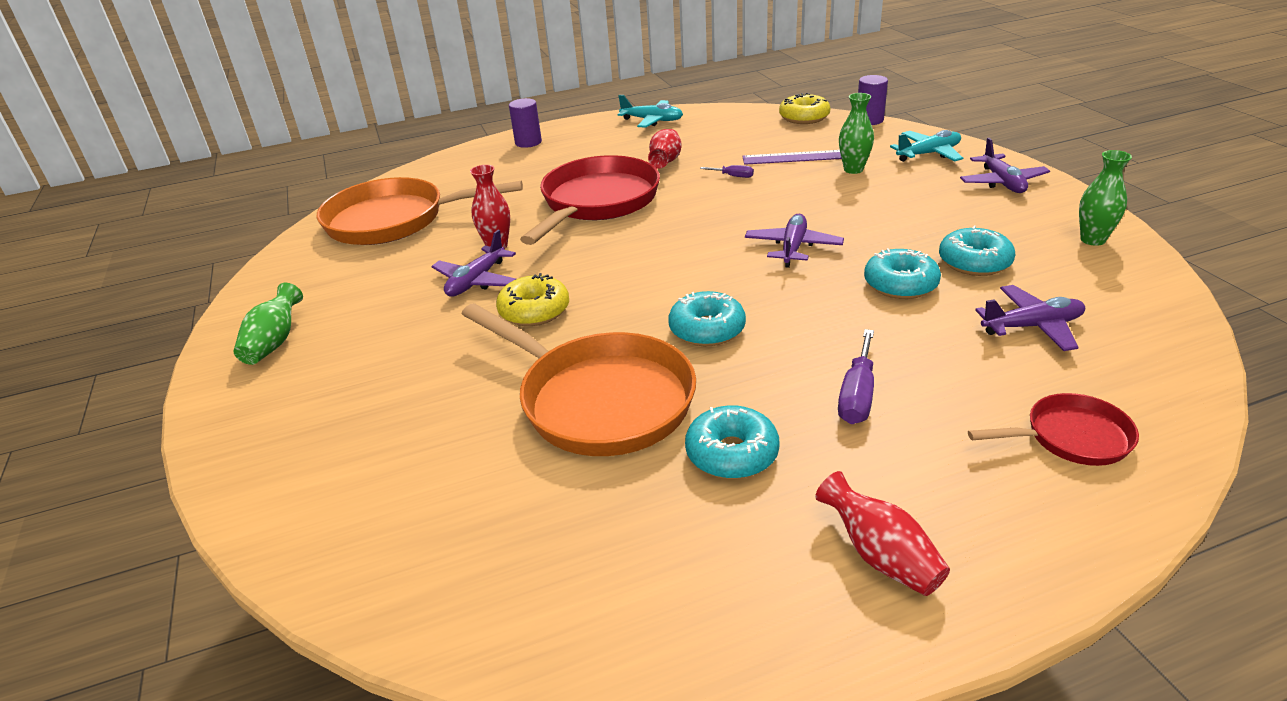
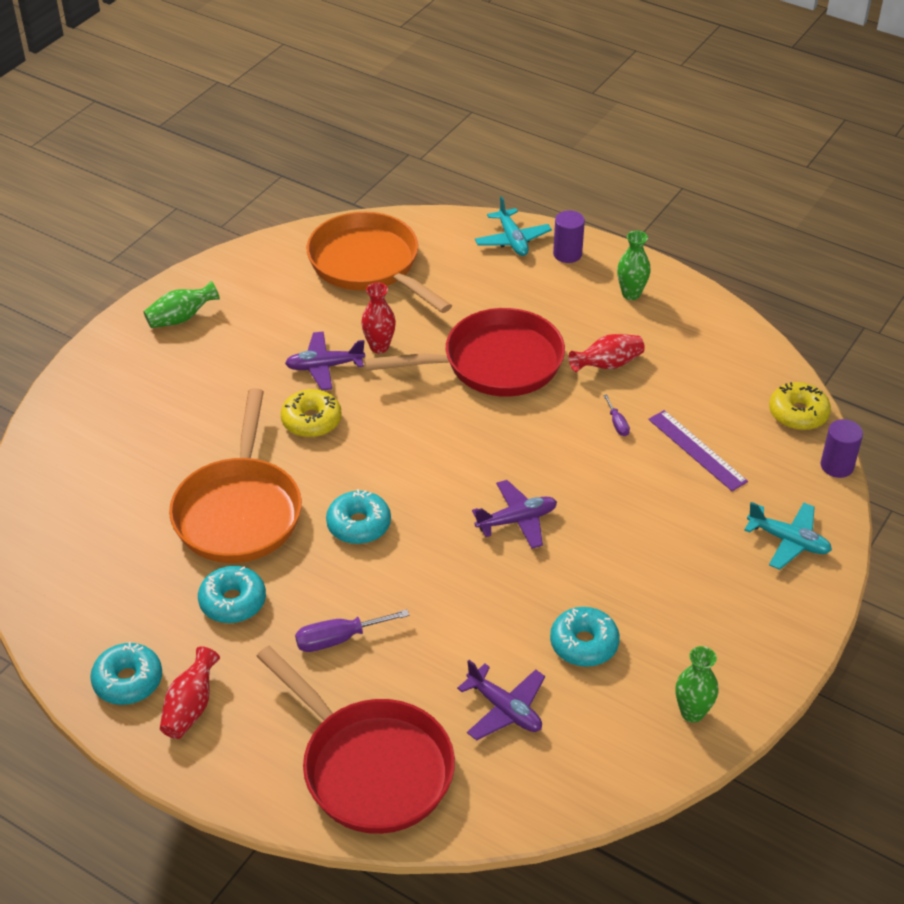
camera: 50 degrees right, 10 degrees up
(652, 120) = (689, 309): turquoise plane -> turquoise plane (512, 240)
(853, 169) = (703, 499): green vase -> green vase (631, 294)
(900, 284) = (509, 609): turquoise donut -> turquoise donut (128, 681)
(1002, 182) = (766, 616): purple plane -> none
(1071, 437) = (371, 767): red pan -> red pan, size x1.97

